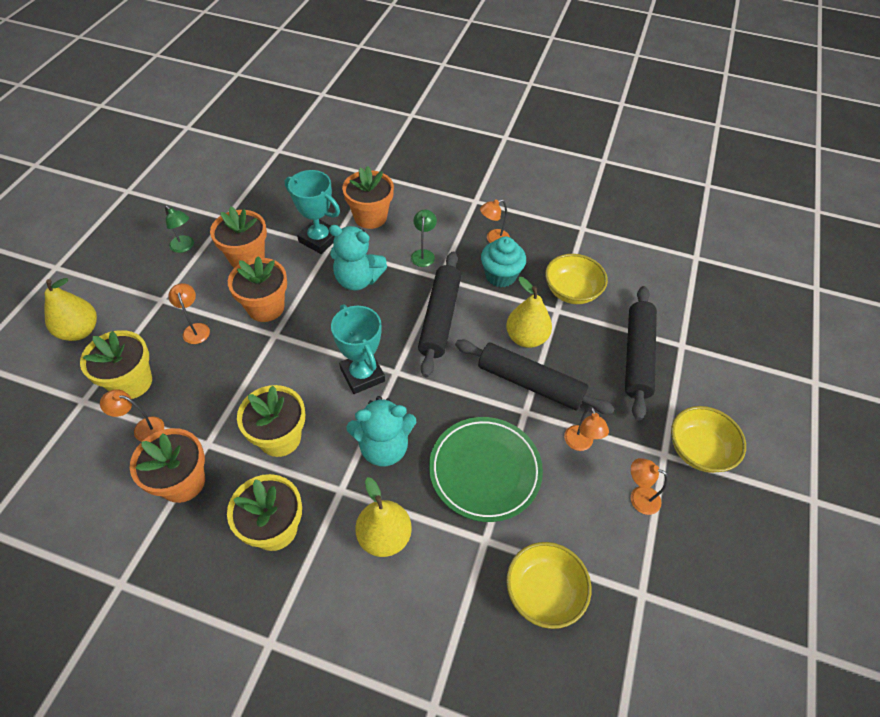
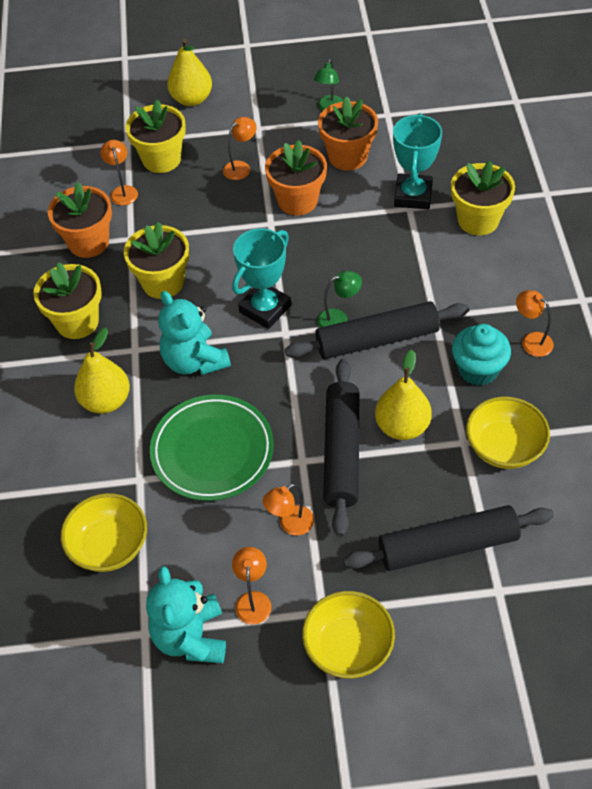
camera: 70 degrees right, 0 degrees up
(357, 280) = (381, 251): turquoise teddy bear -> turquoise teddy bear (190, 637)
(370, 217) = (478, 220): orange flower pot -> yellow flower pot
(423, 254) = (458, 288): green lamp -> green lamp (339, 319)

